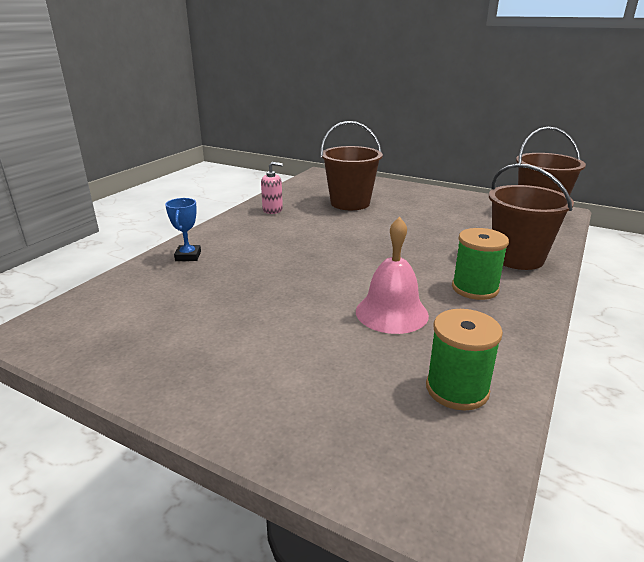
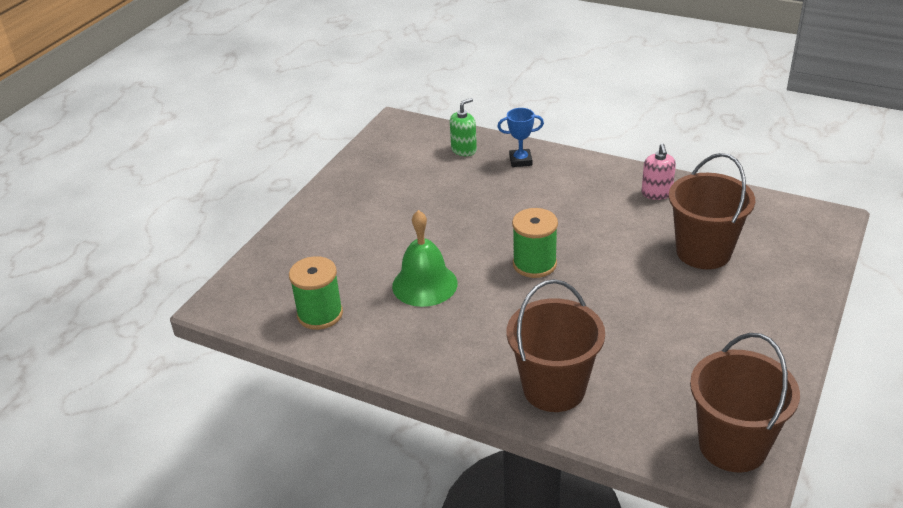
camera: 90 degrees right, 10 degrees up
(142, 285) = (464, 150): none -> green soap dispenser
(391, 313) = (424, 284): pink bell -> green bell
(475, 288) = (474, 342): green spool -> green spool (534, 264)

